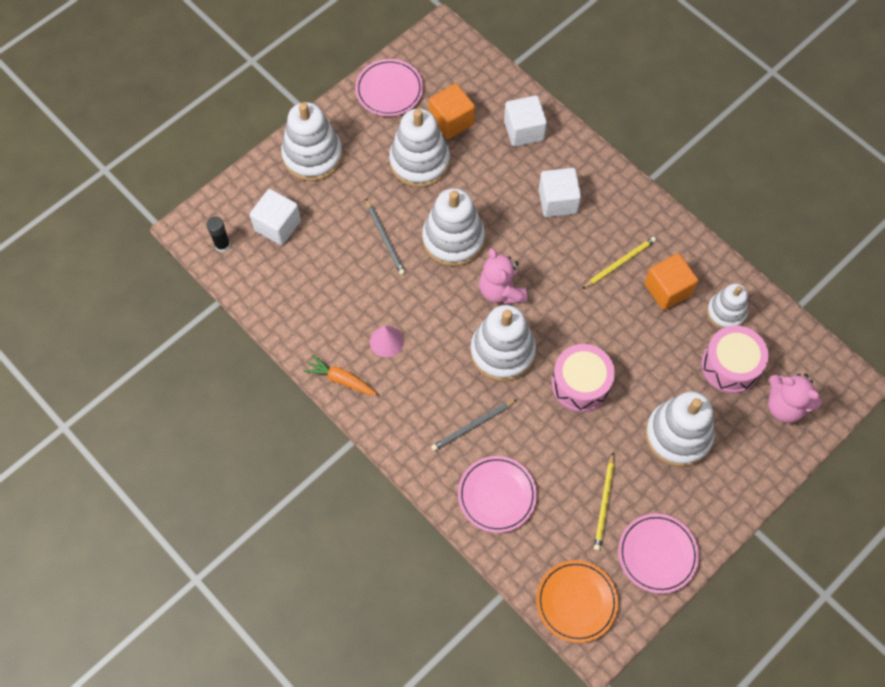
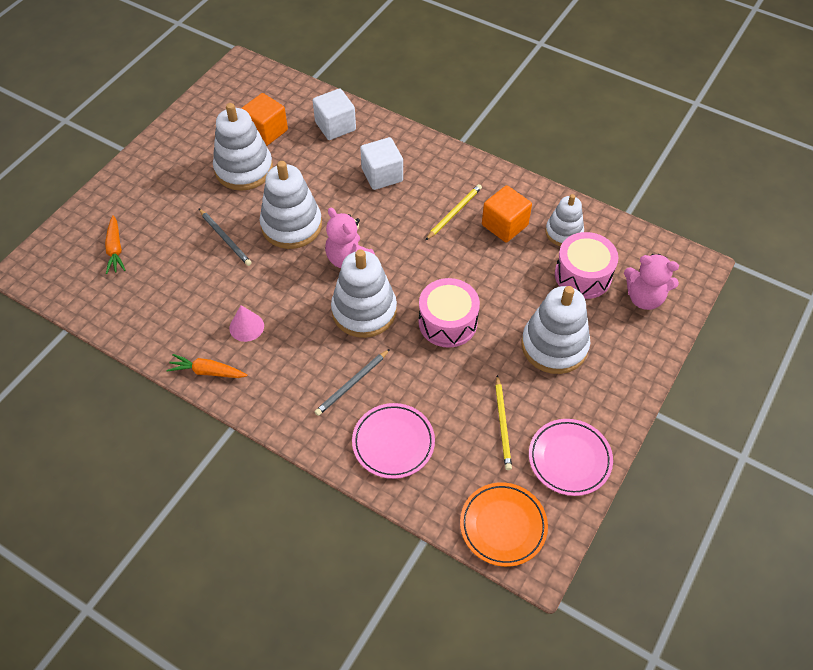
camera: 15 degrees left, 10 degrees down
(222, 245) = (62, 277): black glue stick -> none
(277, 225) = (115, 249): white cube -> orange carrot
(312, 156) = (139, 184): white stacking toy -> none
(389, 90) = (202, 118): pink plate -> none

